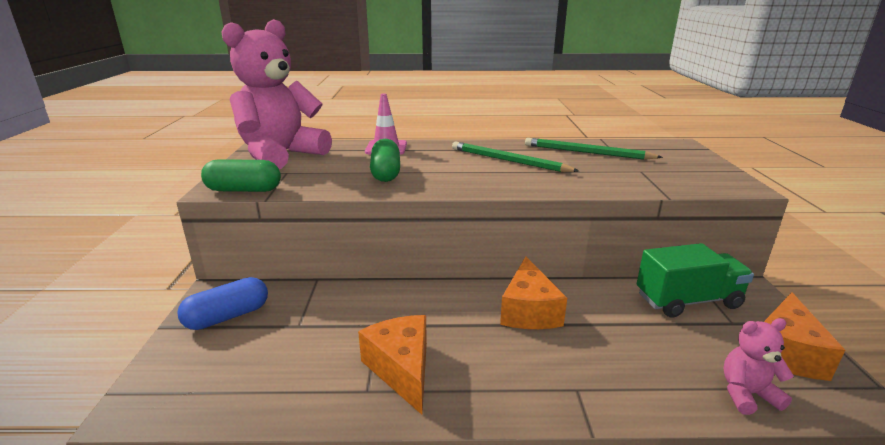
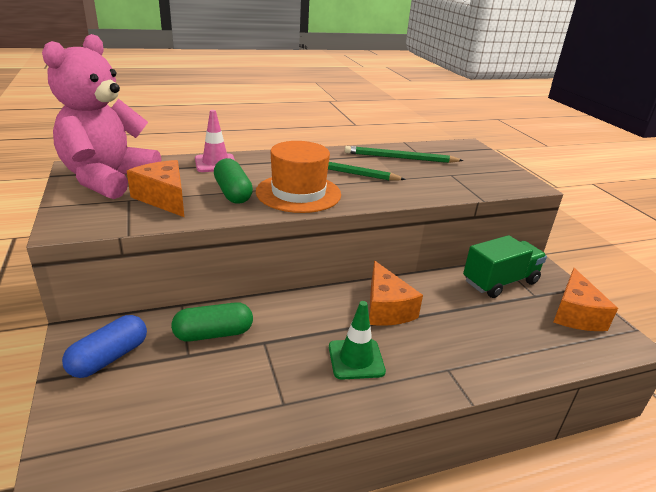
camera: 20 degrees left, 5 degrees up
(244, 190) = (96, 225): green capsule -> green capsule (213, 334)
(401, 369) = (304, 379): orange cheese -> orange cheese (164, 198)
(452, 177) = (298, 193): none -> orange hat
(469, 358) = (356, 359): none -> green traffic cone
(747, 394) = (561, 351): pink teddy bear -> none

